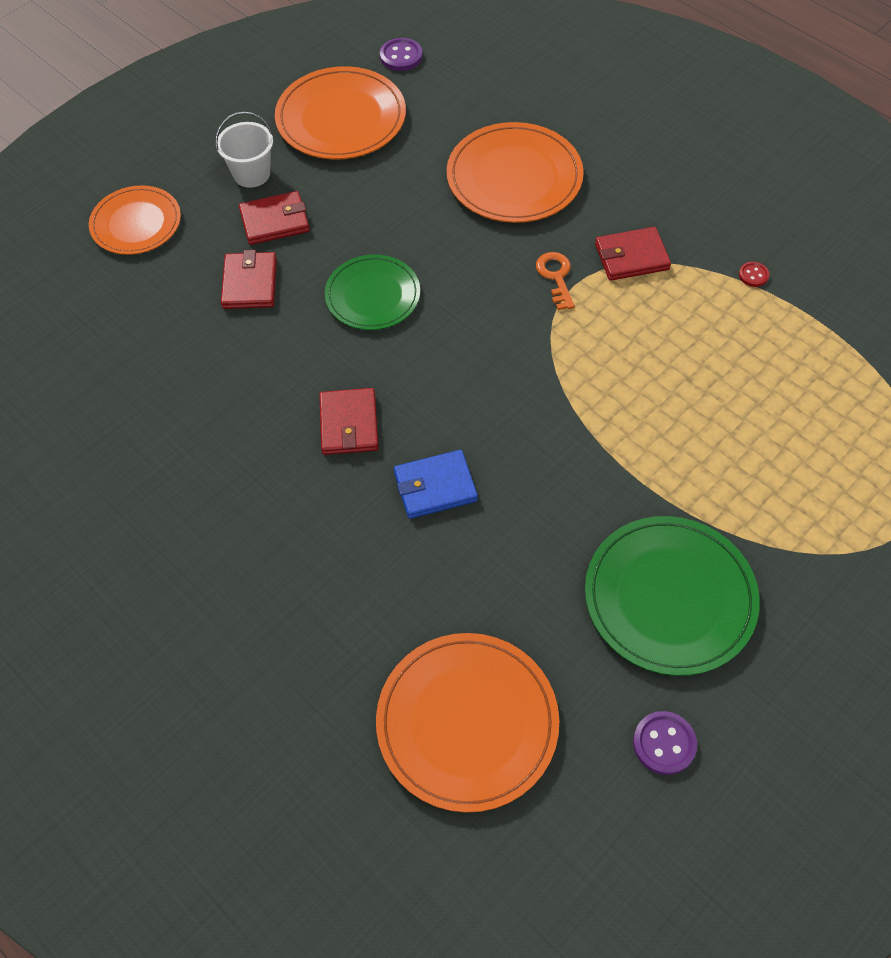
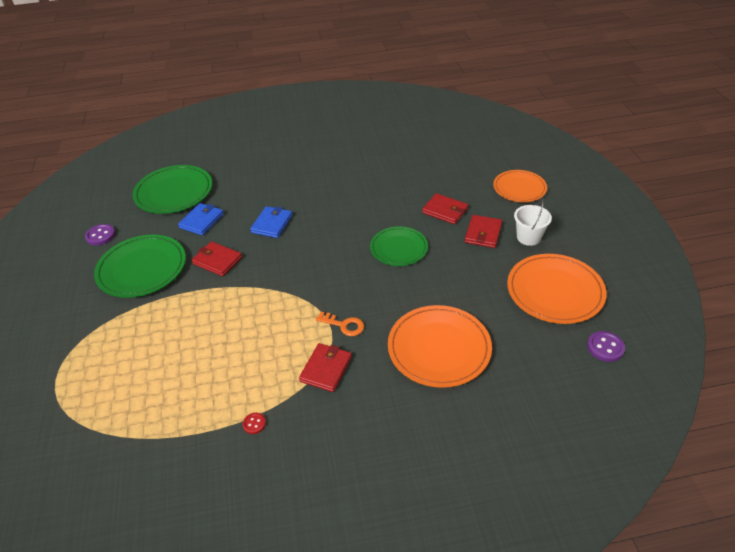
camera: 125 degrees right, 15 degrees down
(349, 424) = (331, 212): red wallet -> red wallet (217, 260)
(467, 722) = (174, 192): orange plate -> green plate
(505, 601) = (202, 221): none -> blue wallet

